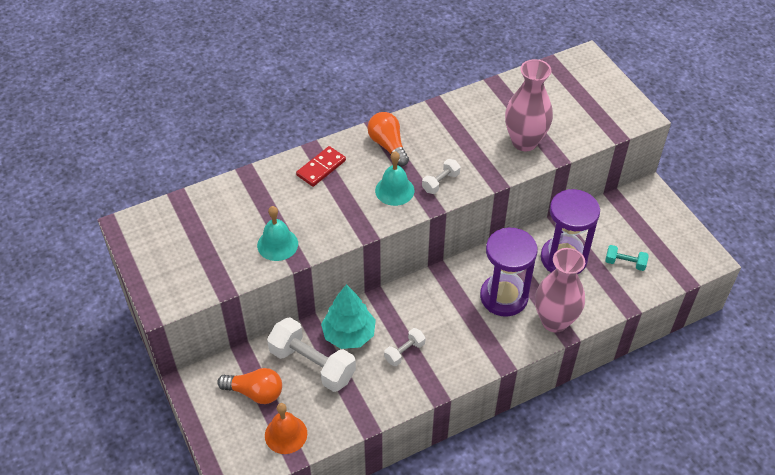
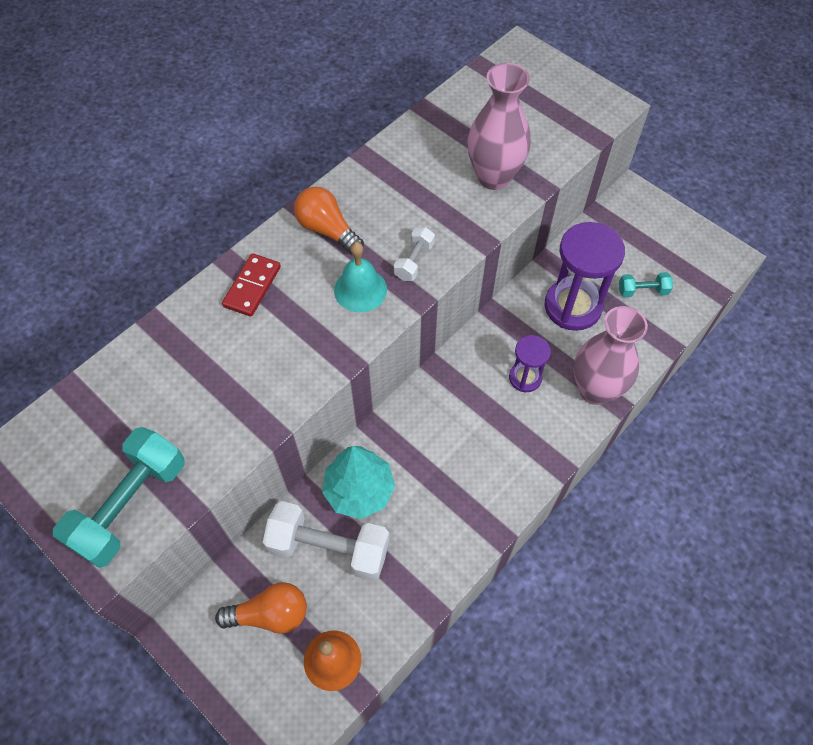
camera: 20 degrees left, 10 degrees up
(190, 278) = (131, 505): none -> turquoise dumbbell
(277, 244) = (235, 415): turquoise bell -> none
(404, 352) = (437, 491): white dumbbell -> none
(504, 297) = (525, 378): purple hourglass -> purple hourglass, size x0.55

